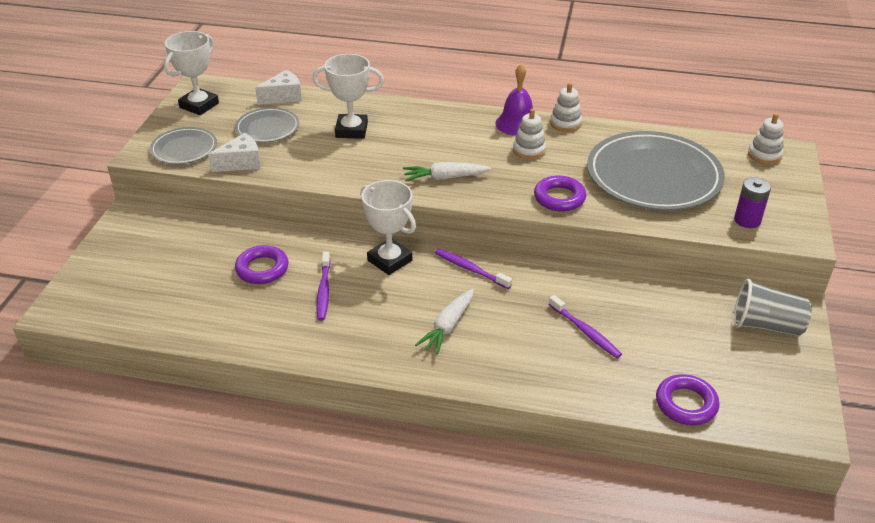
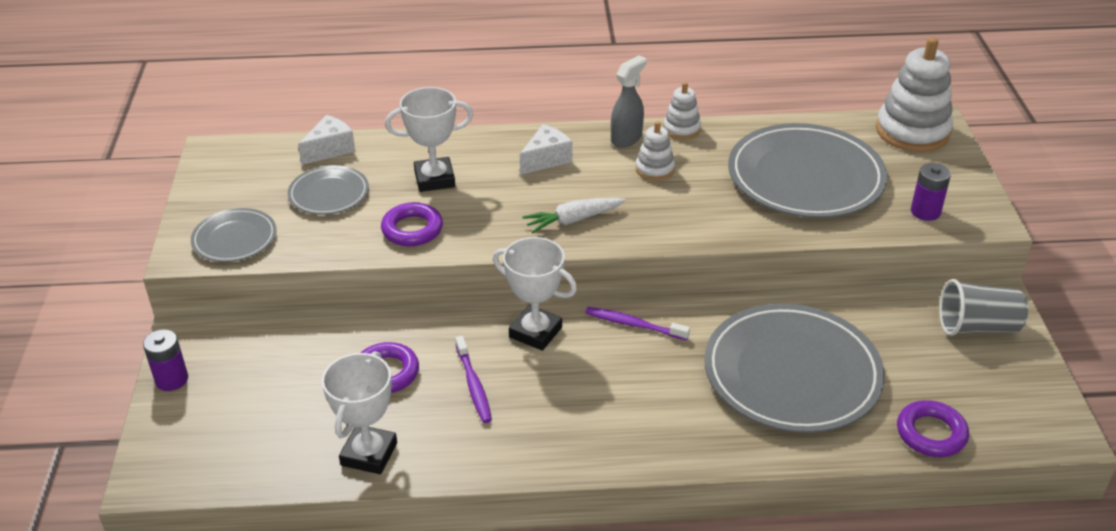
camera: 15 degrees left, 0 degrees up
(106, 244) = (171, 379): none -> purple battery
(199, 105) = (226, 178): white trophy -> white trophy (369, 454)
(241, 163) = (317, 244): white cheese -> white cheese (546, 159)
(448, 327) = (637, 399): white carrot -> none
(517, 123) = (627, 138): purple bell -> grey spray bottle
(559, 198) = (714, 222): purple ring -> purple ring (412, 229)
(585, 331) = (792, 373): purple toothbrush -> grey plate
(764, 155) = (912, 131): white stacking toy -> white stacking toy, size x1.93

